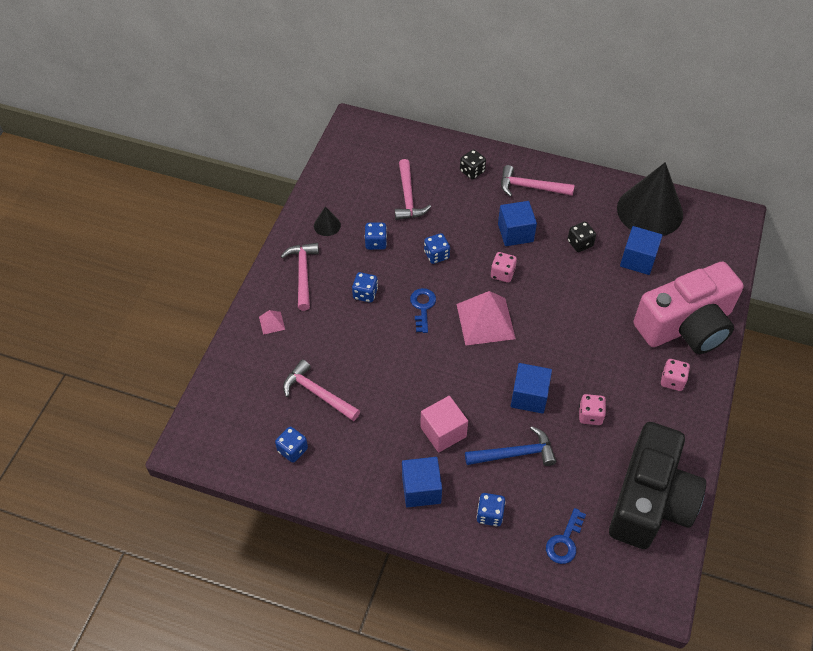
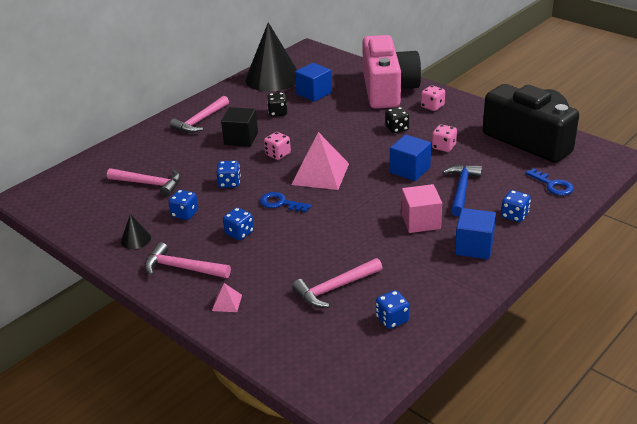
camera: 65 degrees left, 20 degrees down
(472, 171) = (154, 144): black dice -> black dice (397, 128)
(515, 233) = (241, 139): blue cube -> black cube

